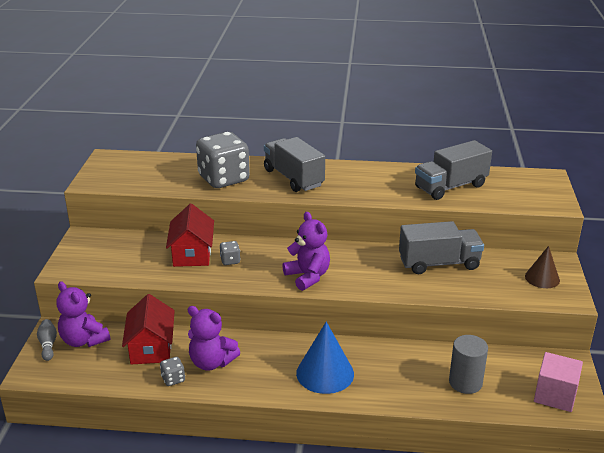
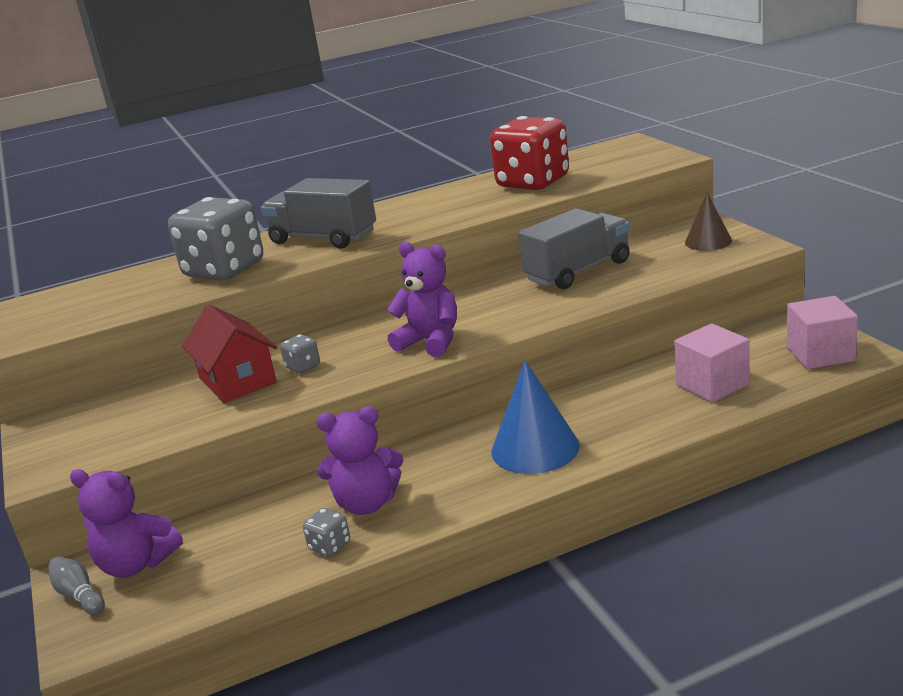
camera: 25 degrees left, 5 degrees down
(151, 348) = (257, 526): red house -> none
(450, 187) = (533, 183): grey truck -> red dice
(465, 382) = (712, 384): grey cylinder -> pink cube

